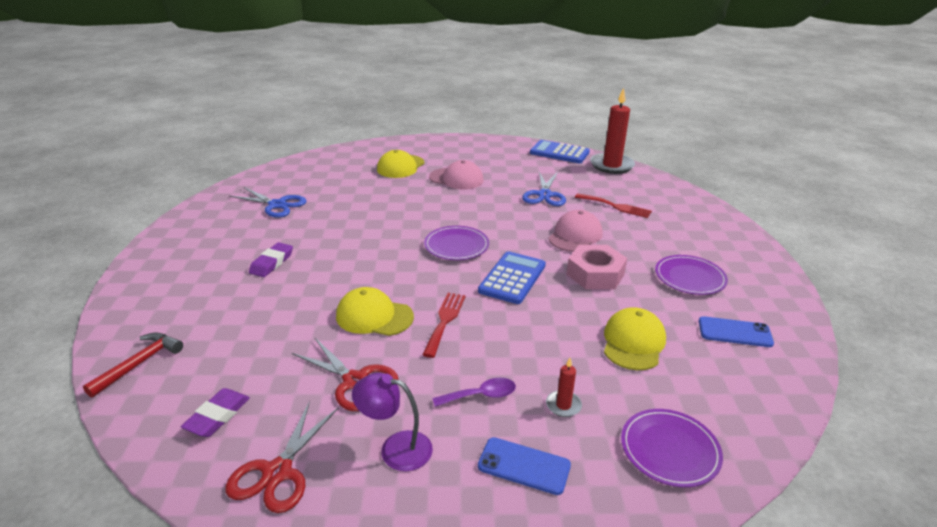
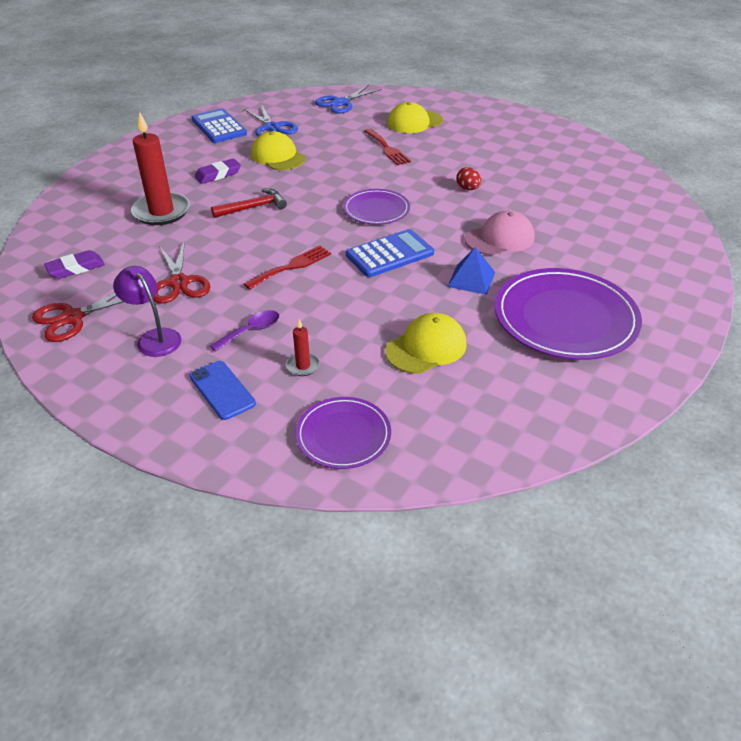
camera: 35 degrees right, 10 degrees up
(139, 364) = (67, 216): red hammer -> red hammer (253, 207)
(374, 316) = (244, 242): yellow cap -> yellow cap (278, 156)
(456, 179) = (453, 148): pink cap -> none
(481, 395) = (251, 331): purple spoon -> purple spoon turned 60 degrees counterclockwise
(506, 206) = (467, 189): none -> red egg
(544, 195) = (521, 190): blue scissors -> blue scissors (341, 103)
(559, 153) = (597, 152): blue calculator -> blue calculator (219, 127)
(595, 274) = (471, 279): pink nut -> blue pyramid
(611, 165) = (640, 182): red candle -> red candle (161, 212)
(616, 206) = (583, 225): red fork -> red fork (387, 149)
(690, 277) = (565, 318): purple plate -> purple plate, size x1.78
(735, 332) = (538, 381): blue phone -> none

